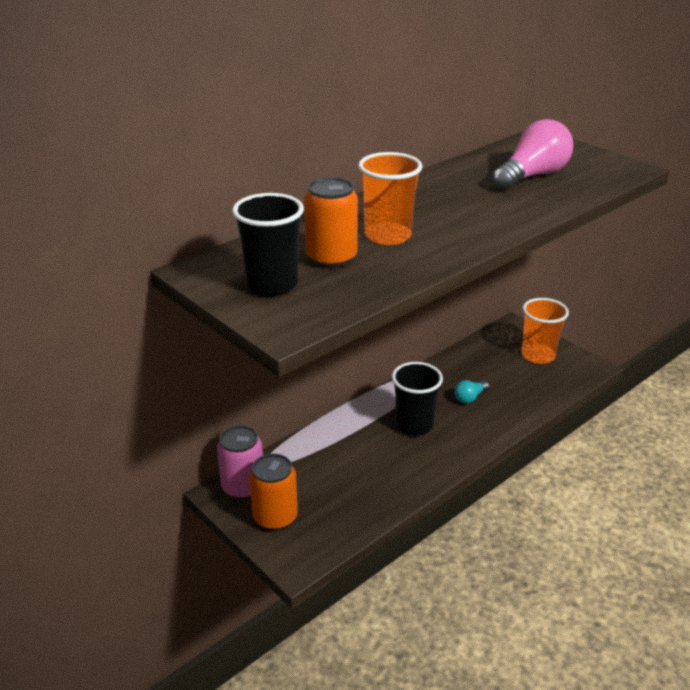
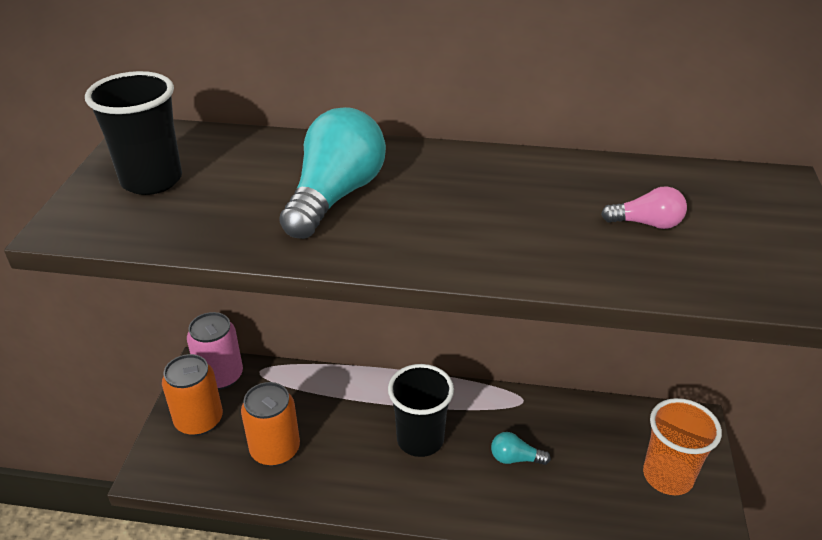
camera: 50 degrees right, 5 degrees up
(331, 258) = (244, 186): orange can -> orange can (275, 449)
(387, 236) = (335, 196): orange cup -> turquoise light bulb
(532, 176) = (646, 223): pink light bulb -> pink light bulb, size x0.49

